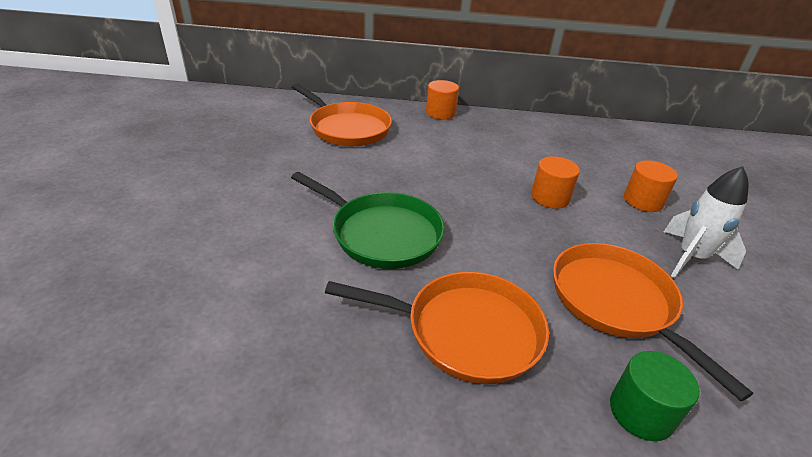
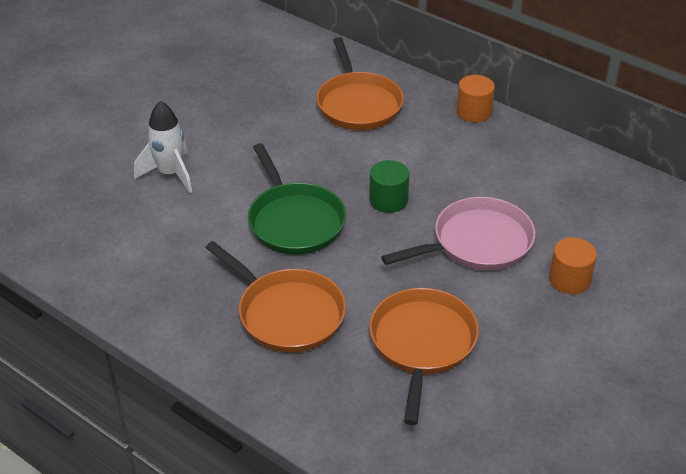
camera: 35 degrees right, 5 degrees up
(550, 197) = (477, 242): orange cylinder -> pink pan
(641, 412) = (349, 407): green cylinder -> green cylinder (388, 200)
(691, 258) = (539, 342): white rocket -> white rocket (170, 174)

